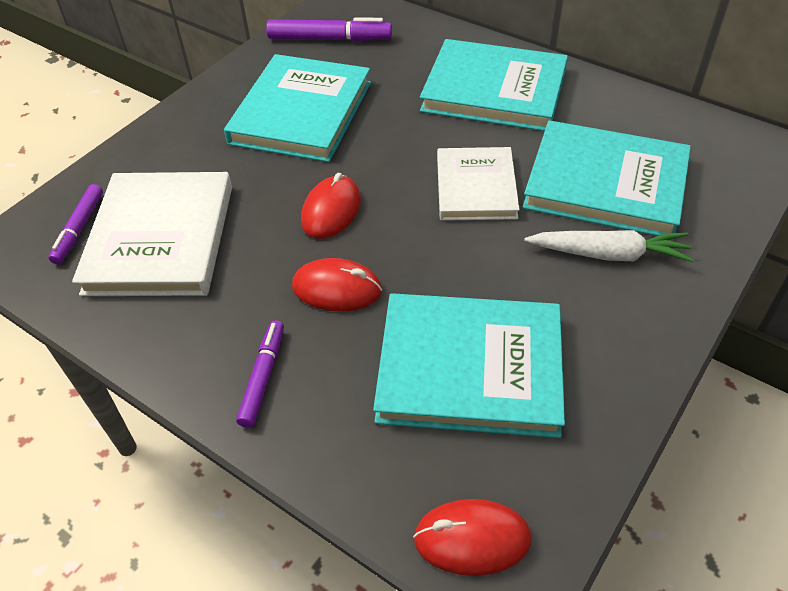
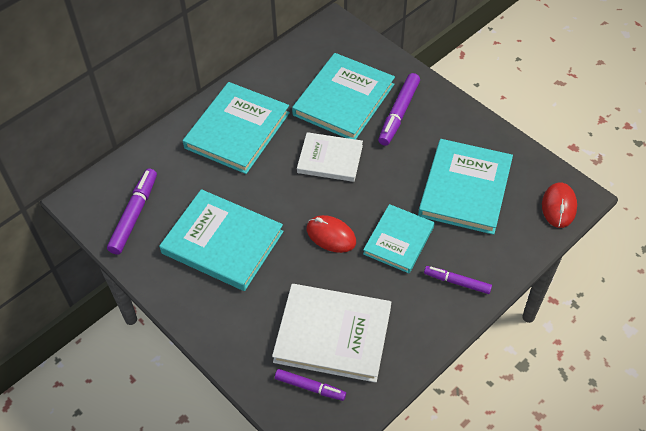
camera: 80 degrees left, 5 degrees up
(337, 289) = (398, 240): red mouse -> turquoise book
(609, 254) = (398, 113): white carrot -> purple marker

